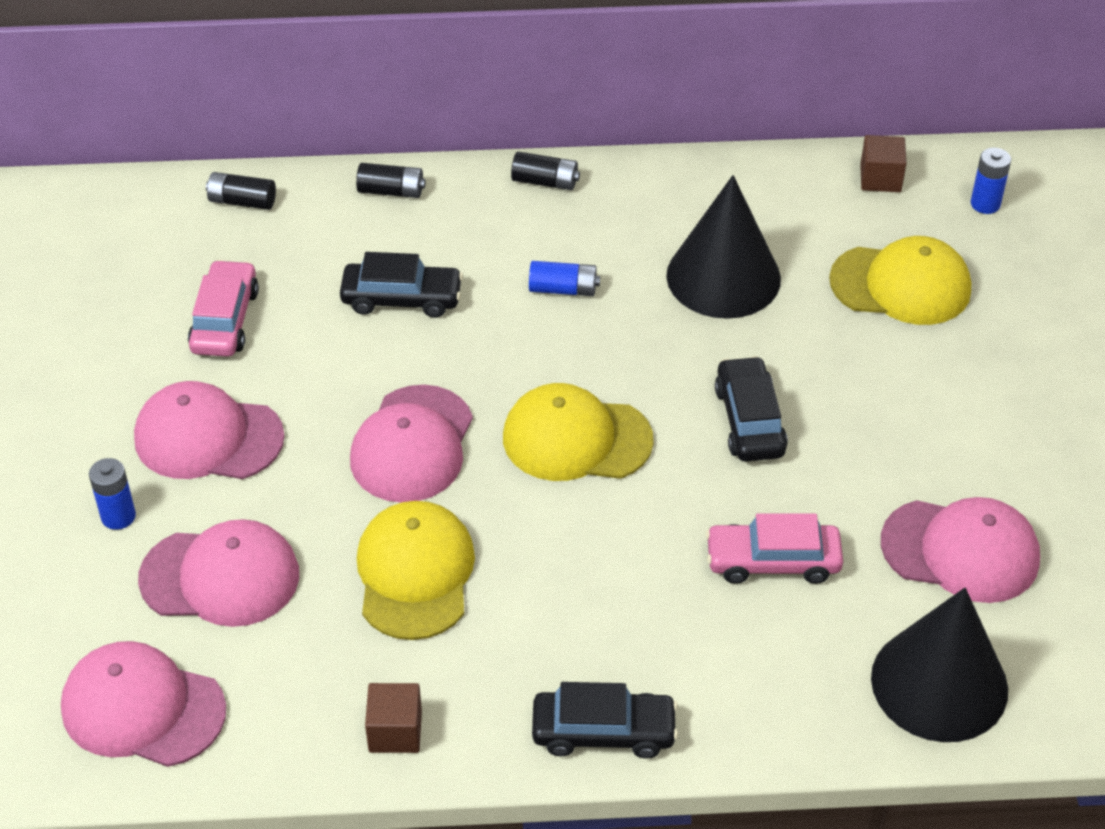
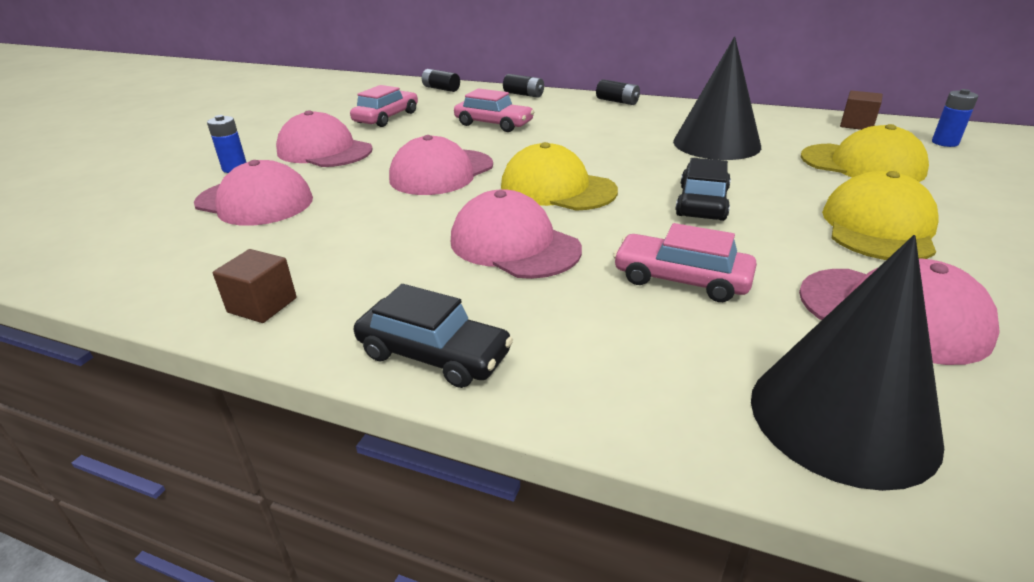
camera: 25 degrees right, 15 degrees down
(143, 708) = (119, 248): pink cap -> pink cap (514, 245)
(402, 298) = (494, 124): black car -> pink car
(415, 573) = (379, 225): yellow cap -> yellow cap (878, 227)
(563, 289) = (598, 134): blue battery -> none

